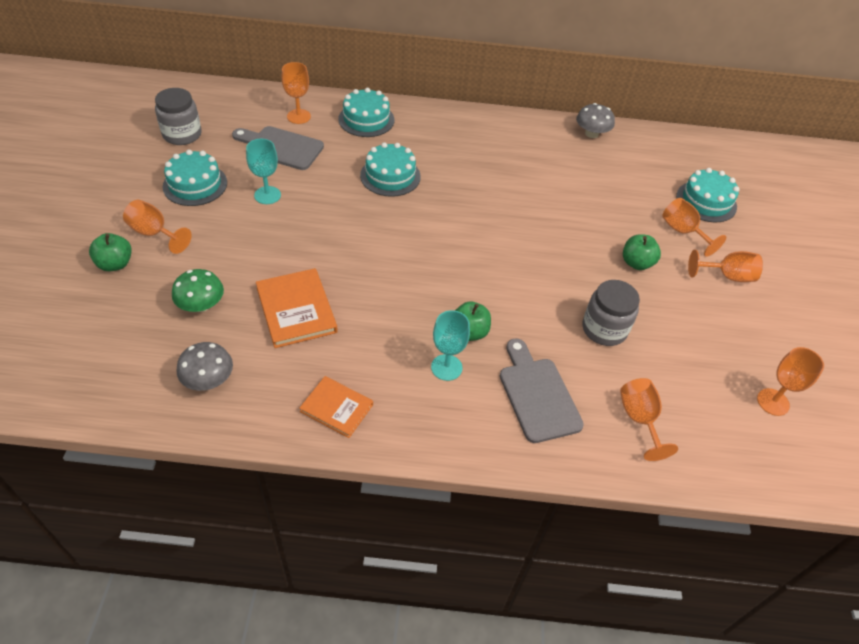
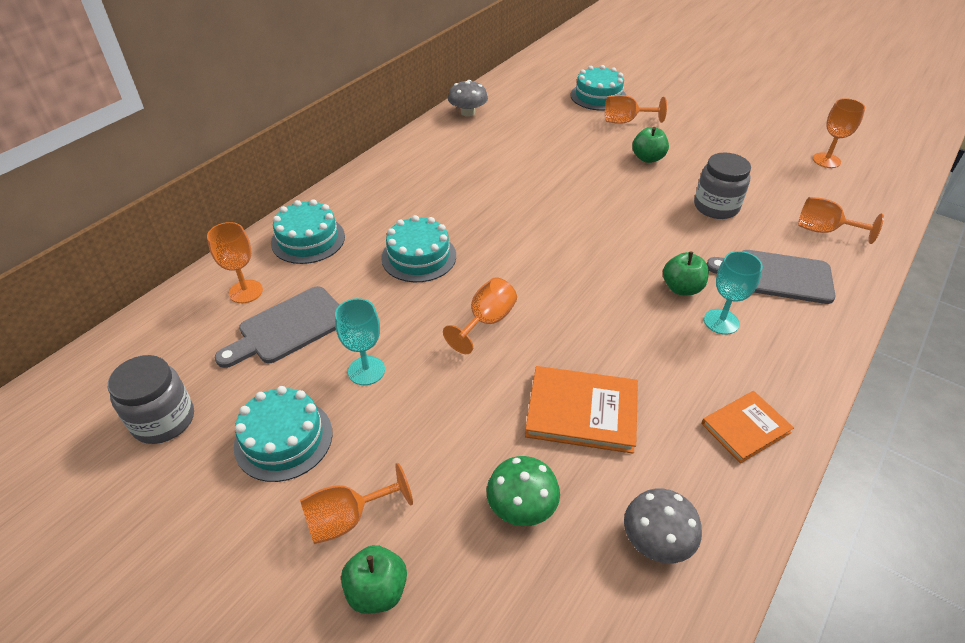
camera: 55 degrees left, 5 degrees down
(727, 276) = (687, 123): orange goblet -> orange goblet (486, 322)

